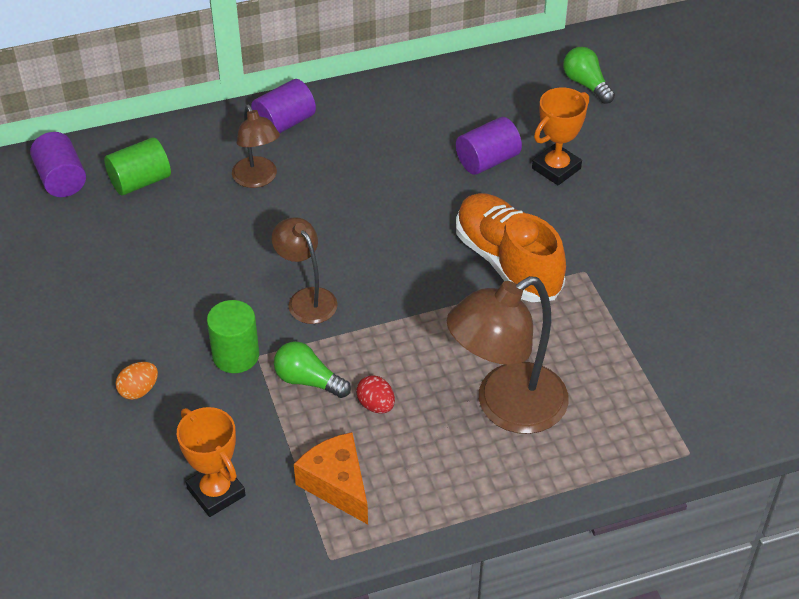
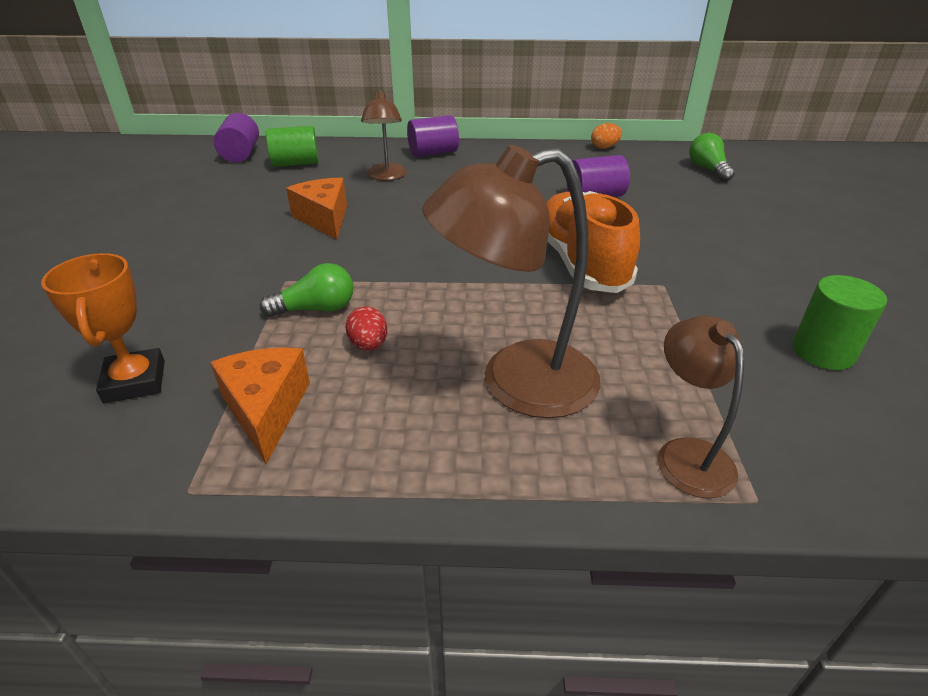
camera: 20 degrees right, 10 degrees down
(139, 390) = (156, 281): orange egg -> orange egg (604, 147)
(236, 264) = (324, 219): none -> orange cheese
(236, 355) = (266, 276): green cylinder -> green cylinder (823, 352)
(307, 299) = (366, 251): brown lamp -> brown lamp (687, 454)
(308, 380) = (316, 309): green light bulb -> green light bulb turned 120 degrees clockwise
(556, 168) = (659, 211): orange trophy -> none

